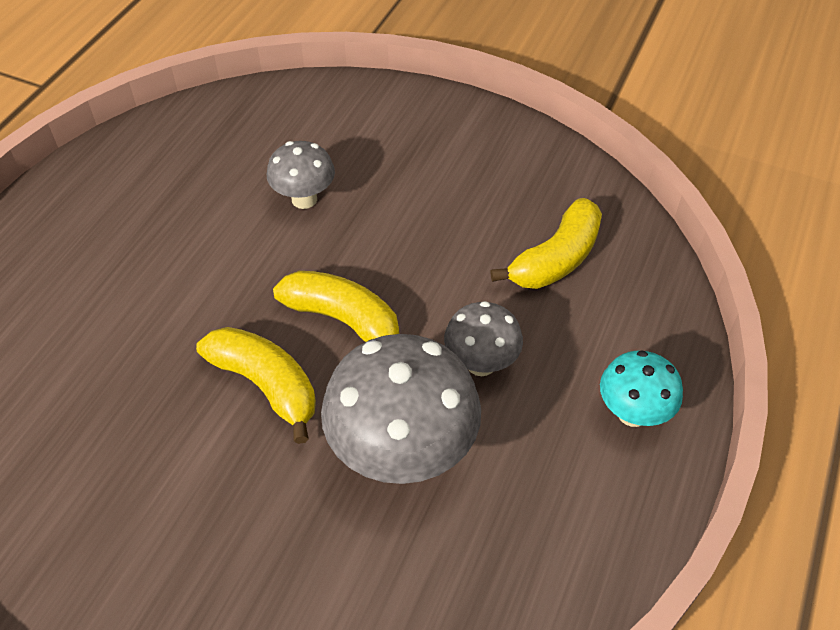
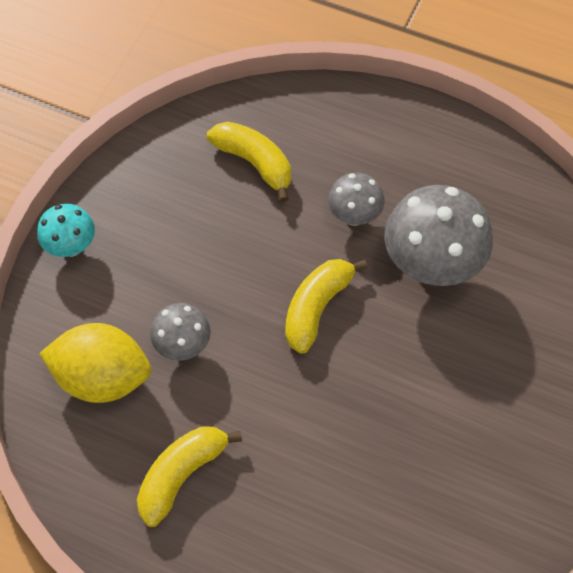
camera: 90 degrees left, 10 degrees up
(265, 385) = (379, 358): yellow banana -> yellow banana (181, 475)
(275, 139) = (102, 377): none -> yellow lemon
(632, 413) = (391, 130): turquoise mushroom -> turquoise mushroom (71, 247)

